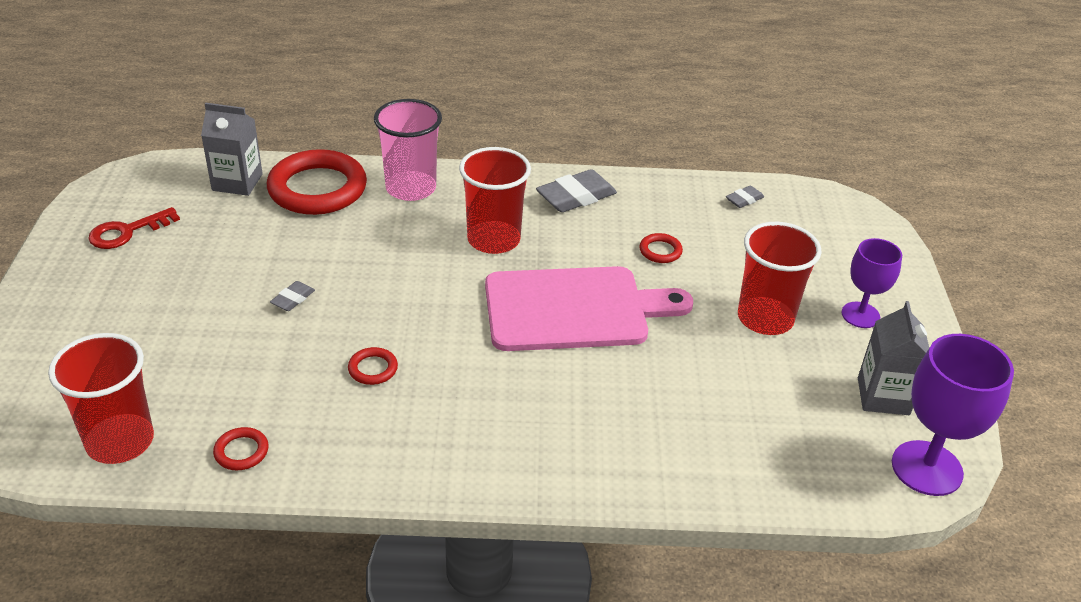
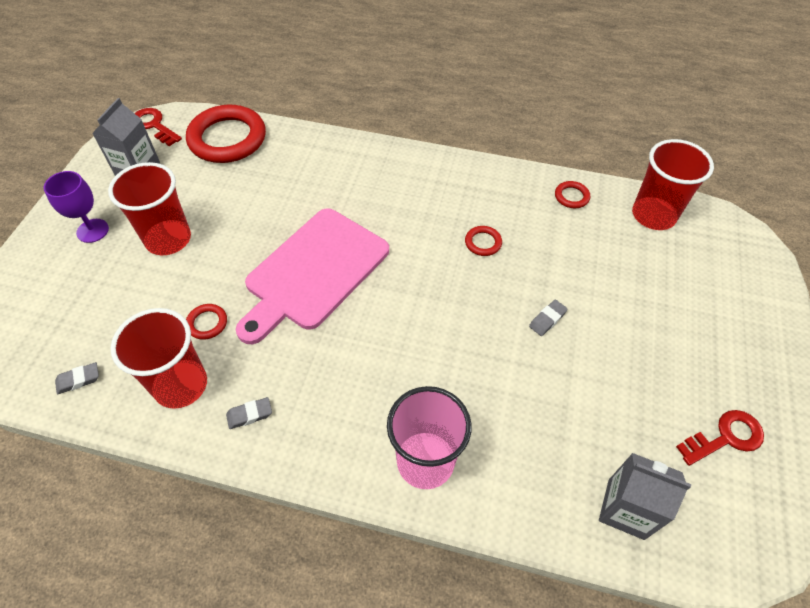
camera: 165 degrees left, 15 degrees up
(317, 189) = (531, 479): red ring -> red ring (227, 139)
(493, 240) = (356, 364): red cup -> red cup (181, 385)
(573, 309) = (314, 272): pink cutting board -> pink cutting board turned 60 degrees counterclockwise
(576, 197) = (249, 415): grey eraser -> grey eraser, size x0.51
(927, 468) = (154, 125): purple goblet -> red key

